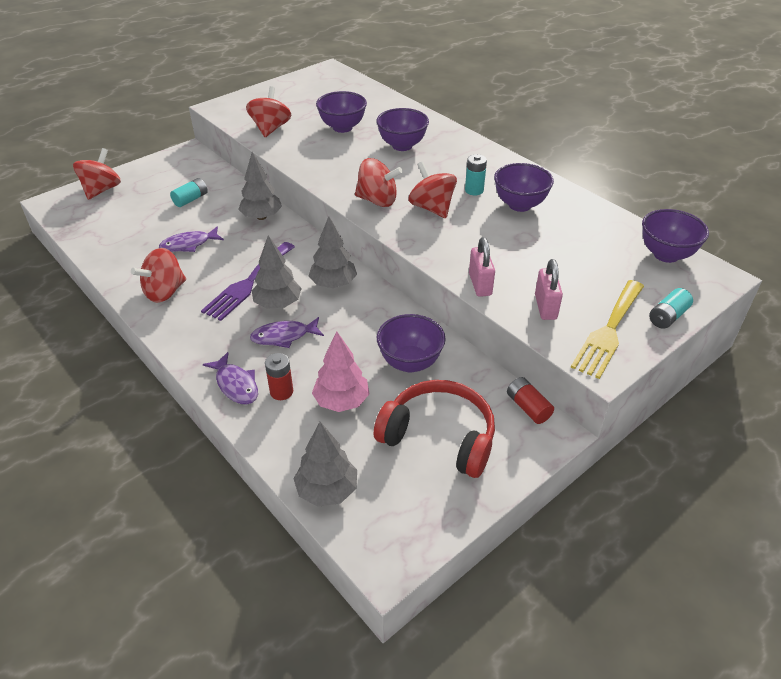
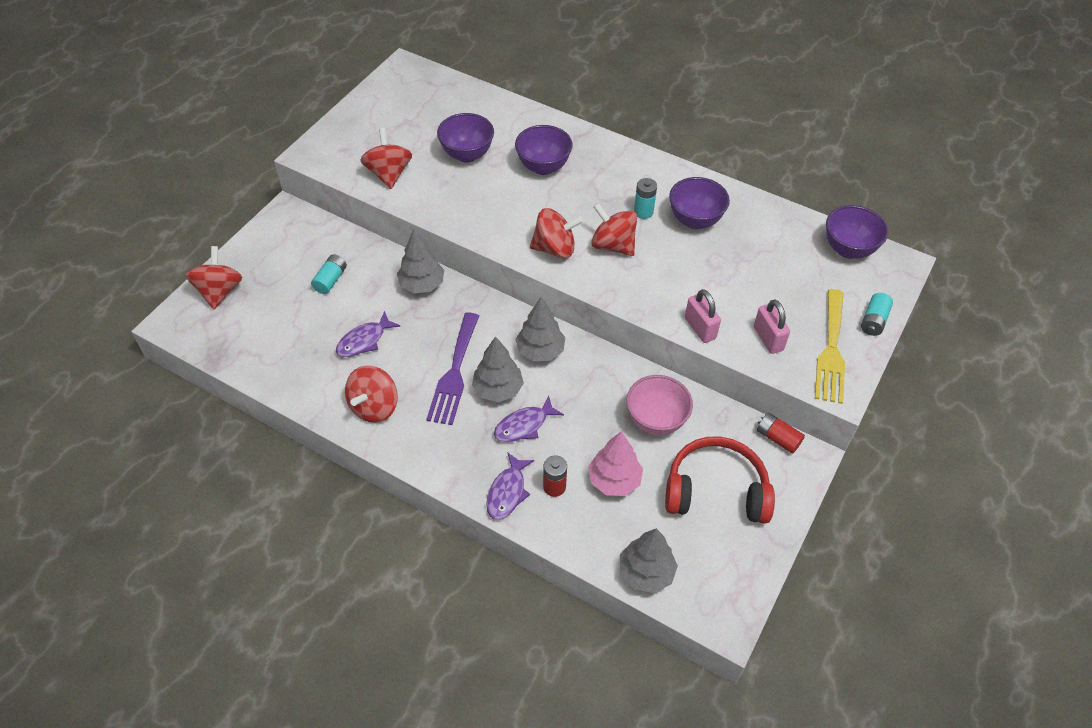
camera: 20 degrees left, 10 degrees up
(236, 385) = (507, 492): purple fish -> purple fish turned 75 degrees clockwise
(410, 362) = (655, 421): purple bowl -> pink bowl

